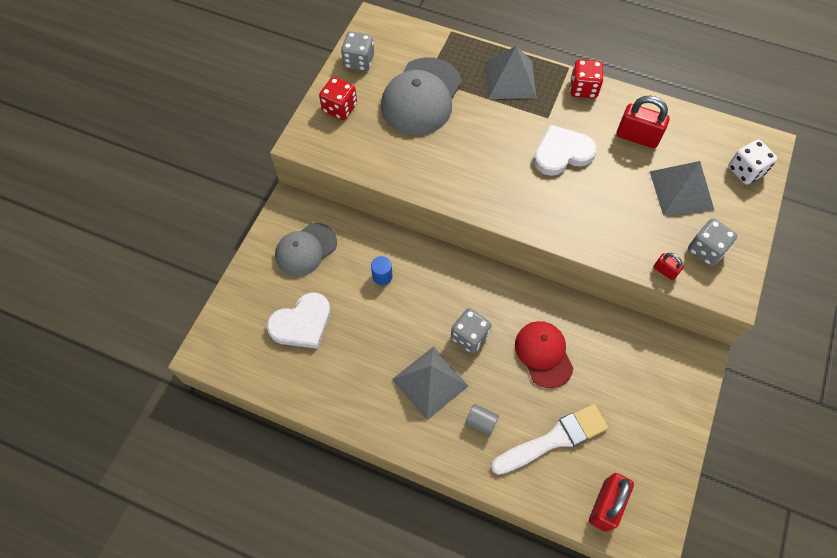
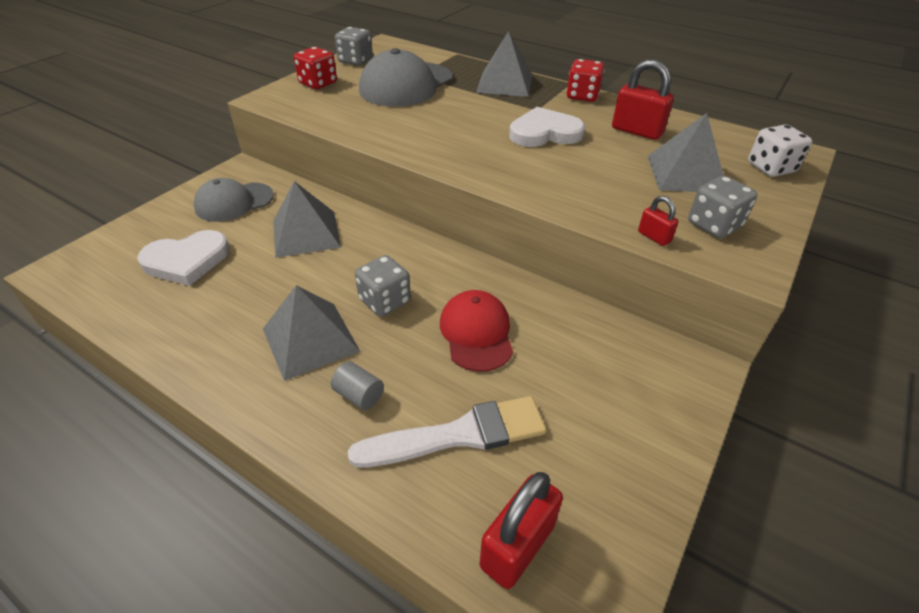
camera: 10 degrees right, 20 degrees down
(382, 276) = (306, 233): blue cylinder -> grey pyramid

